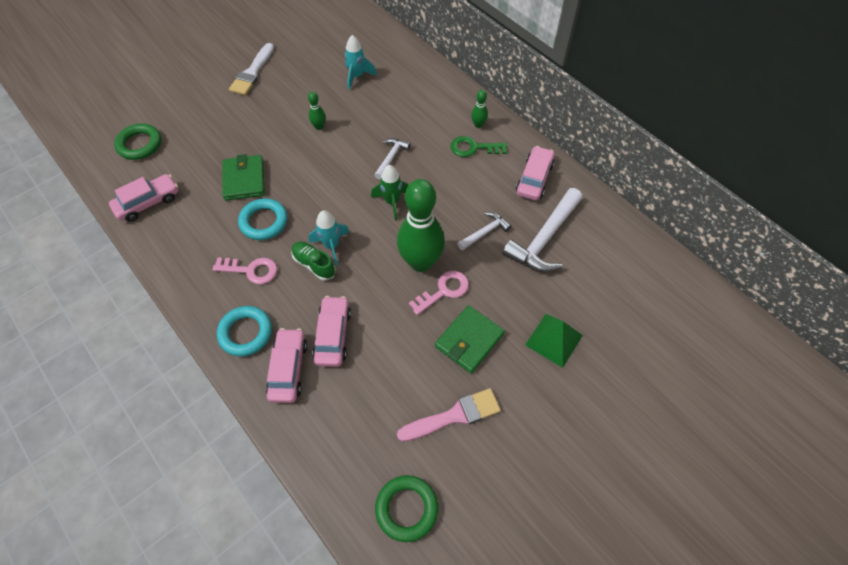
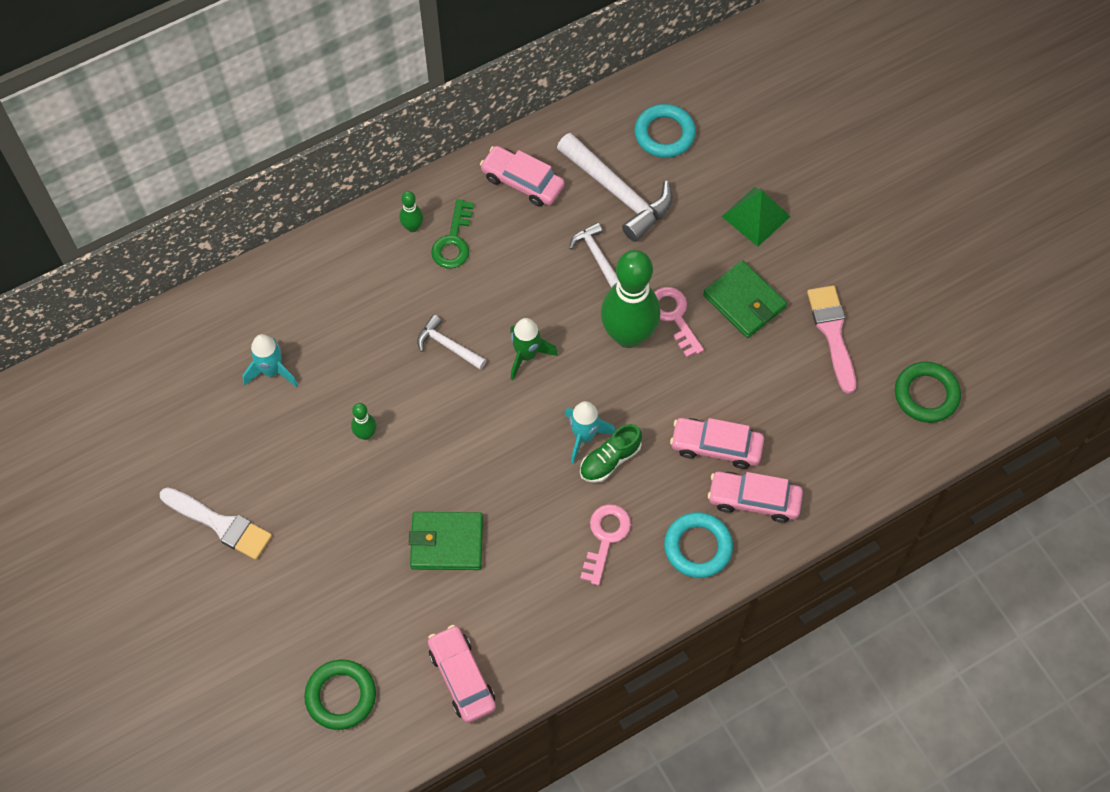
camera: 80 degrees left, 5 degrees up
(264, 222) = (528, 519): turquoise ring -> turquoise ring (664, 134)

